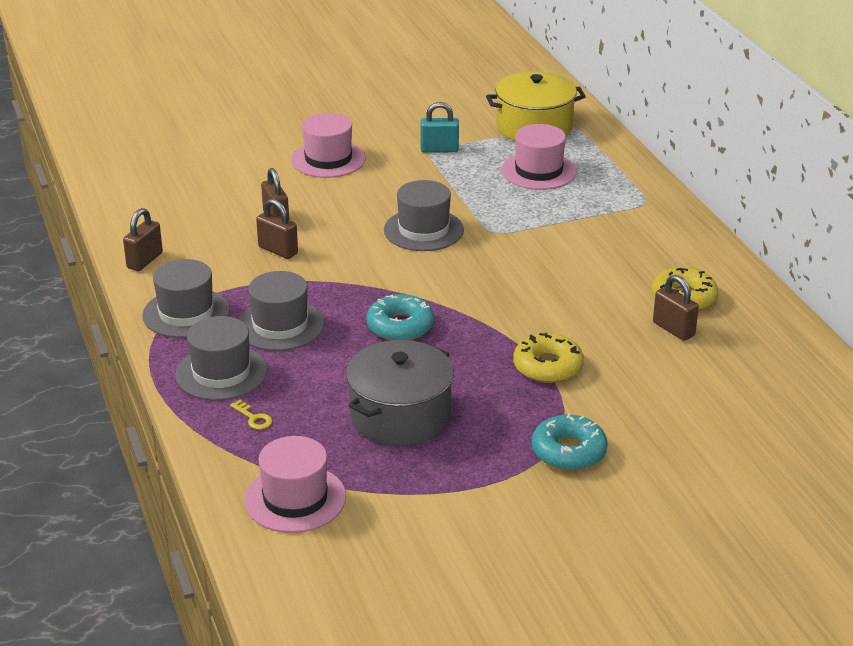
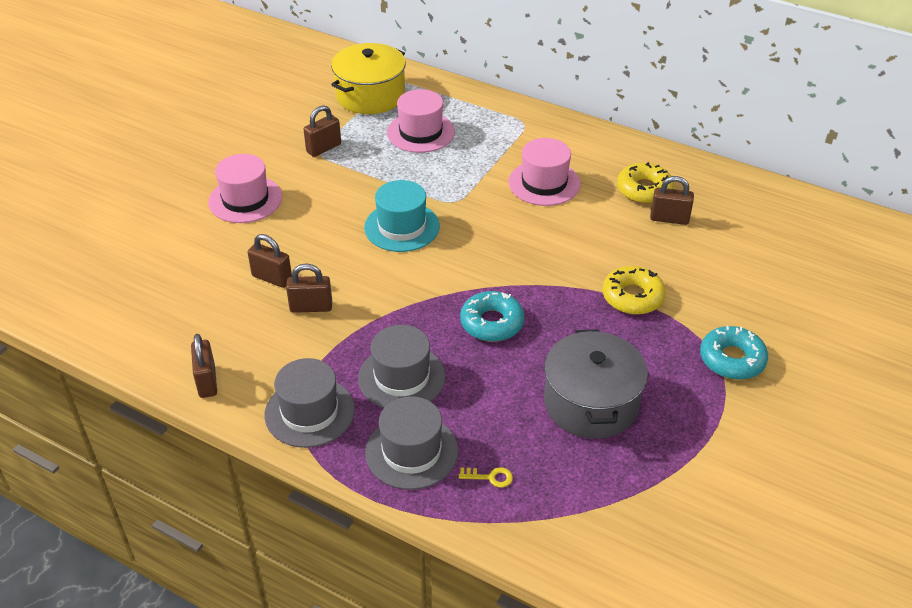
camera: 40 degrees left, 10 degrees up
(295, 499) = (613, 530): pink hat -> pink hat (544, 183)
(423, 230) = (402, 227): grey hat -> turquoise hat
(439, 149) = (323, 148): turquoise padlock -> brown padlock

